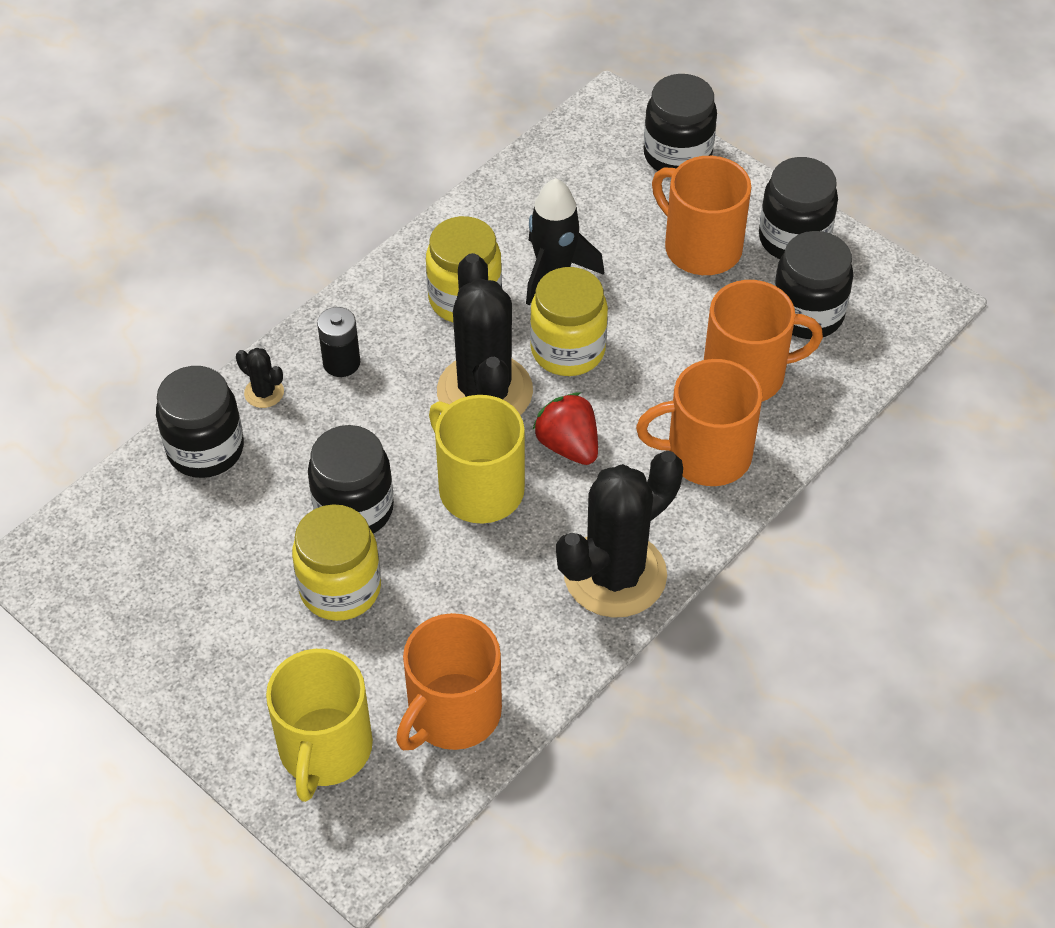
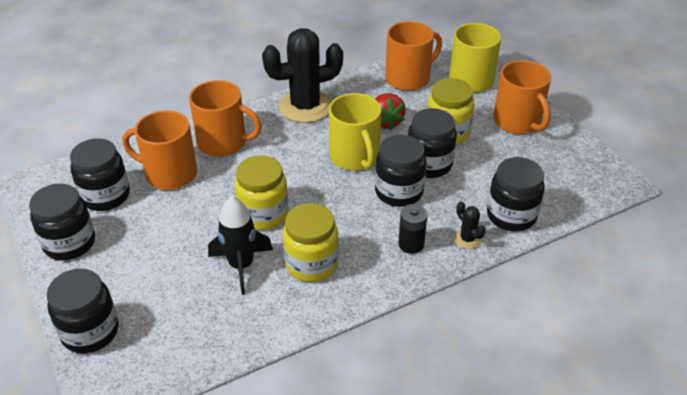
camera: 160 degrees left, 10 degrees down
(386, 442) = (399, 192): none -> black jar
(484, 392) = (327, 204): black cactus -> none
(568, 445) = (294, 164): red strawberry -> red strawberry (385, 122)
(701, 247) = (133, 255): orange mug -> orange mug (518, 122)

